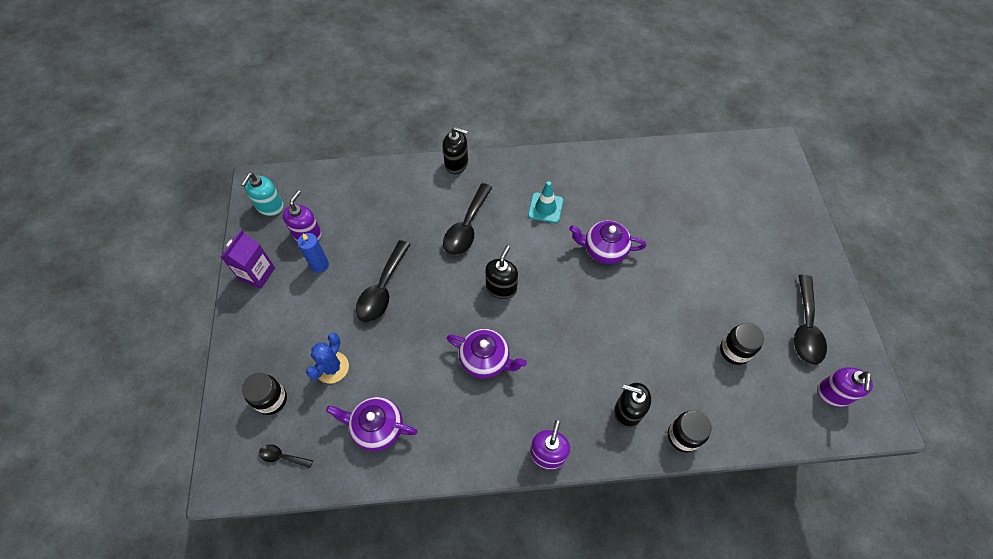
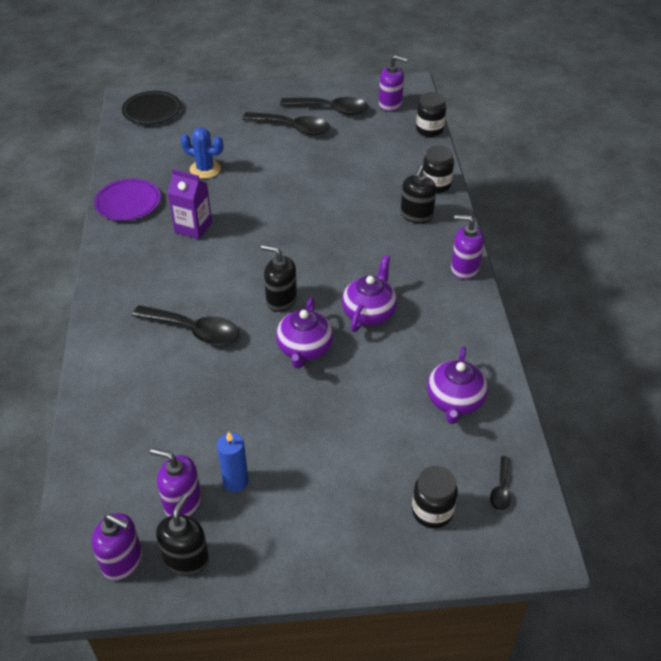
camera: 90 degrees left, 15 degrees down
(257, 274) = (244, 559): purple carton -> purple carton (193, 227)
(270, 206) = (122, 561): turquoise soap dispenser -> purple soap dispenser
(332, 367) = (385, 451): blue cactus -> blue cactus (205, 169)
(382, 289) = (278, 408): black spoon -> black spoon (293, 128)
(456, 164) = (91, 342): black soap dispenser -> black soap dispenser (186, 559)
(545, 208) = (177, 262): turquoise traffic cone -> none
(604, 249) = (239, 220): purple teapot -> purple teapot (304, 349)
(619, 165) = (128, 203): none -> purple plate
(734, 351) = (354, 149): black jar -> black jar (429, 130)
(761, 166) = (152, 111): none -> black plate

